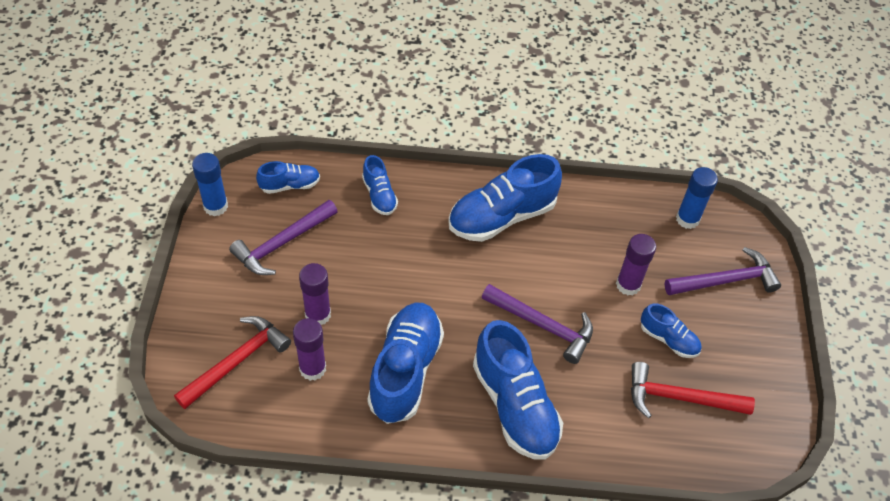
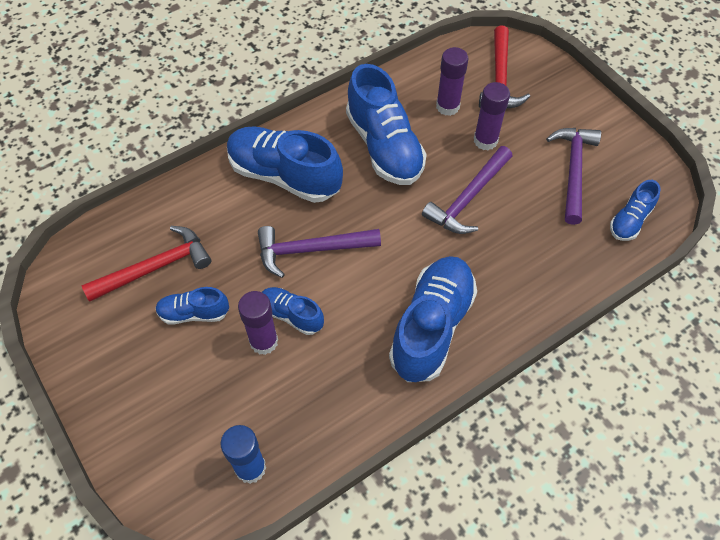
camera: 145 degrees right, 5 degrees up
(215, 206) = (656, 162): blue glue stick -> none
(379, 195) = (553, 266): blue shoe -> blue shoe (291, 315)
(725, 280) = (170, 417): purple hammer -> purple hammer (468, 198)

